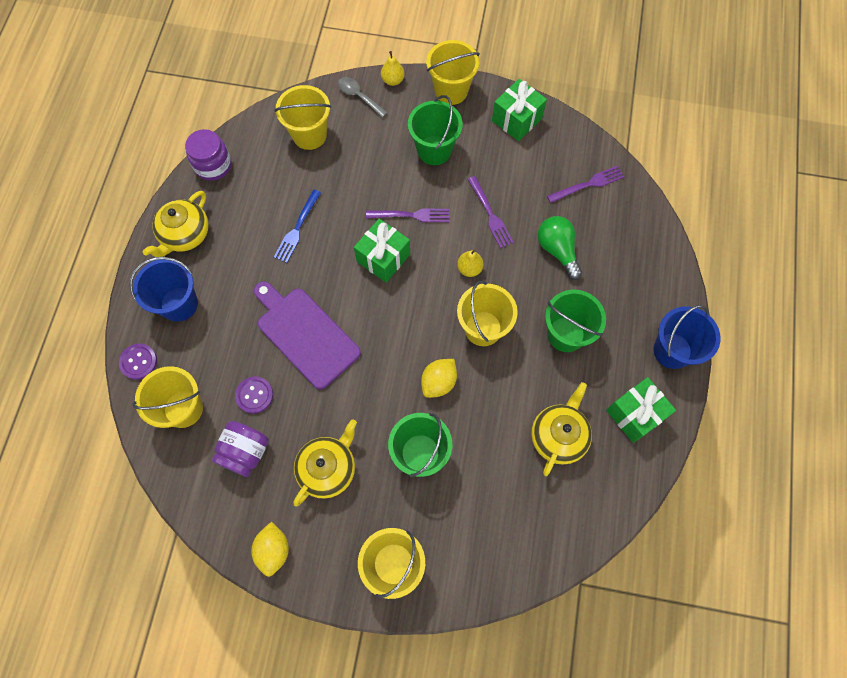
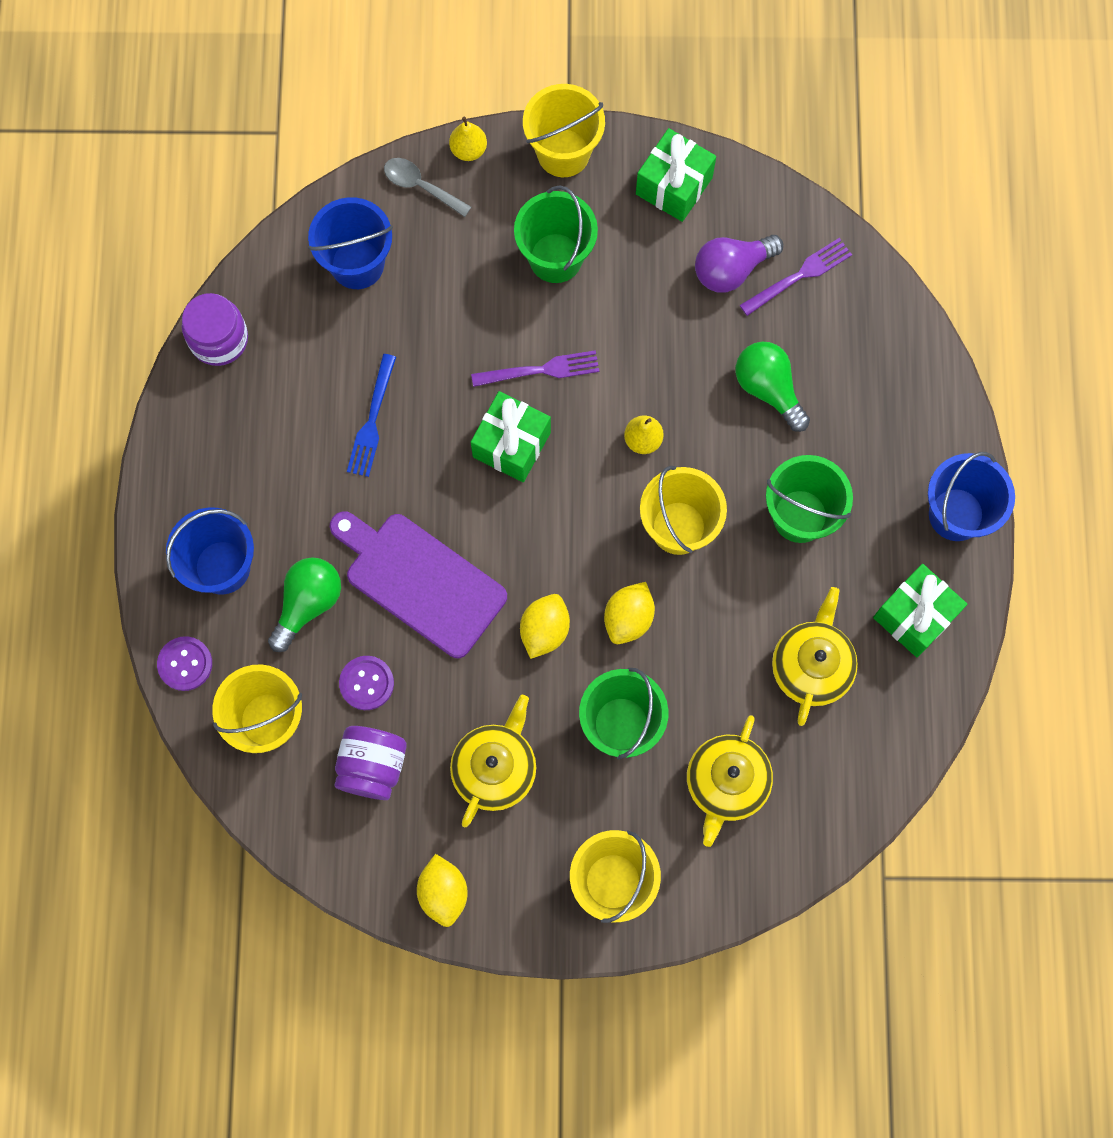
camera: 10 degrees left, 5 degrees up
(185, 234) = (204, 458): yellow teapot -> yellow teapot (726, 783)
(228, 336) = (308, 604): none -> green light bulb
(309, 135) = (357, 264): yellow bucket -> blue bucket
(381, 380) = (544, 630): none -> yellow lemon
(490, 214) = (659, 349): purple fork -> none
(545, 174) = (731, 269): none -> purple light bulb

